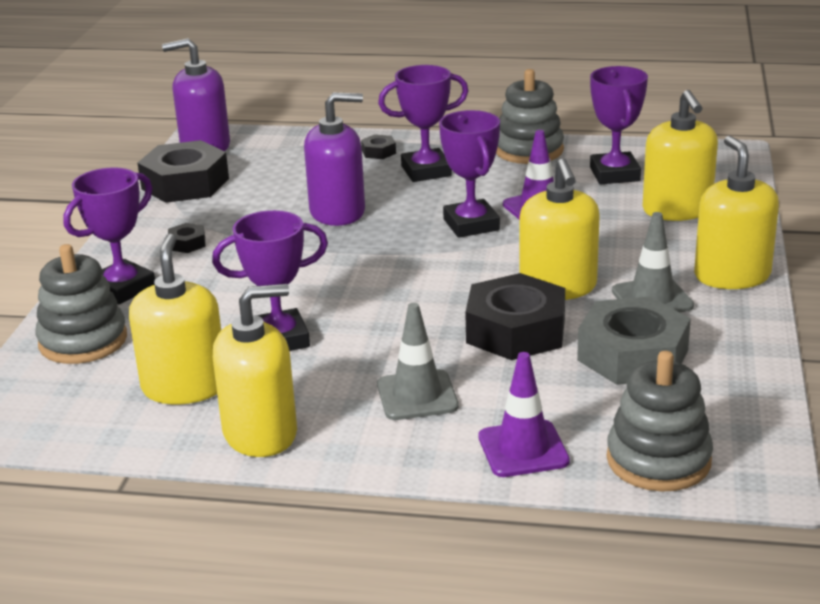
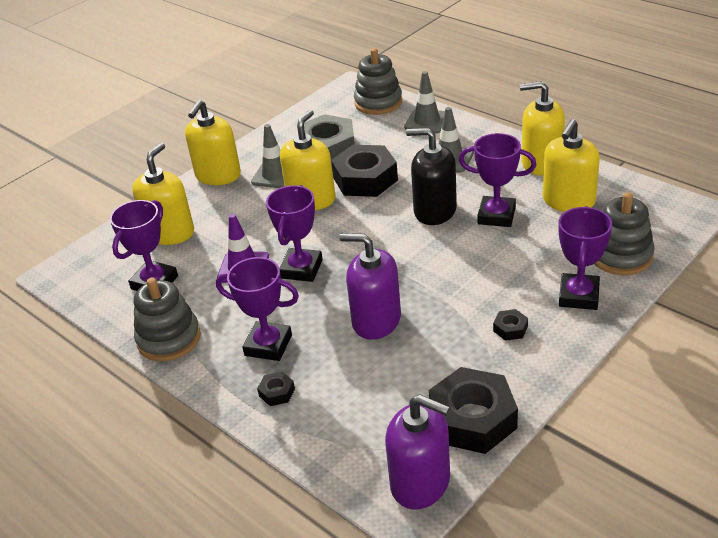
camera: 145 degrees left, 10 degrees up
(123, 288) = (578, 296): purple trophy -> purple trophy turned 60 degrees counterclockwise
(371, 321) = (435, 211): none -> black soap dispenser
(523, 449) = (427, 121): purple traffic cone -> grey traffic cone

